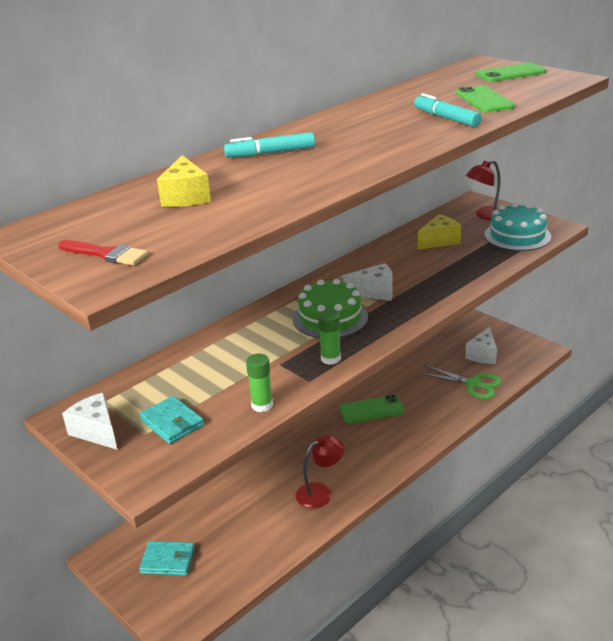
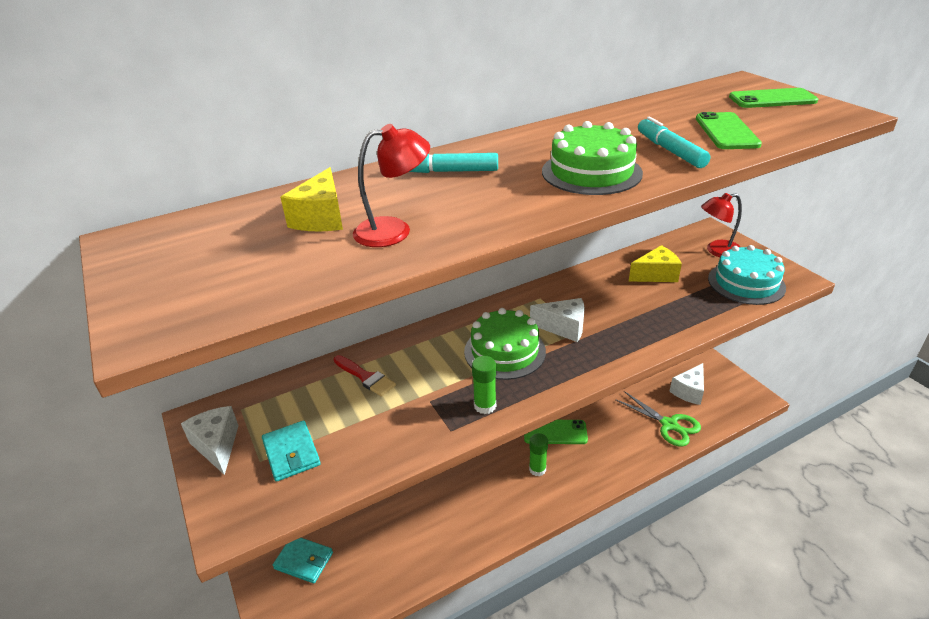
camera: 15 degrees right, 5 degrees up
(106, 254) = (184, 287): red brush -> red brush (365, 377)
(262, 405) = (389, 452): green glue stick -> green glue stick (537, 469)
(320, 492) = (473, 518): red lamp -> red lamp (394, 230)
(391, 139) = (591, 172): none -> green cake

